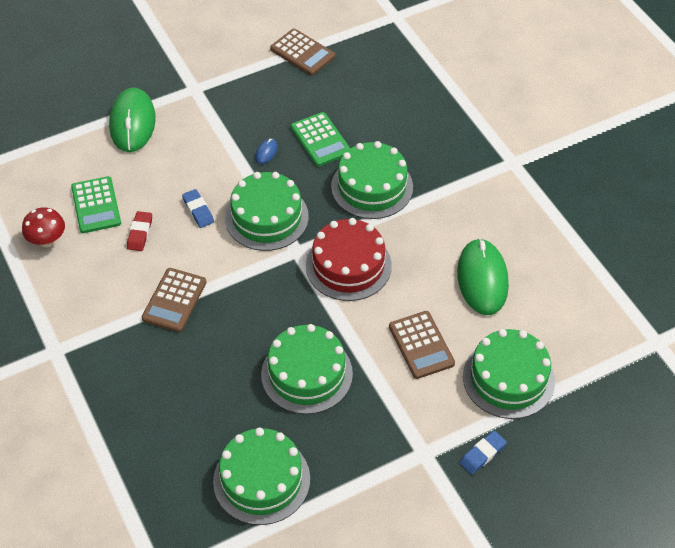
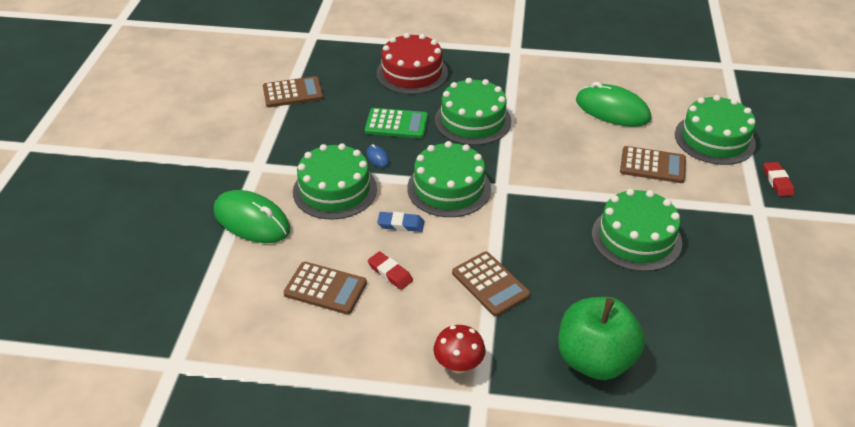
camera: 55 degrees left, 10 degrees down
(47, 241) = (334, 344): red mushroom -> red mushroom (458, 365)
(96, 205) = (325, 288): green calculator -> brown calculator
(141, 404) = (595, 360): none -> green apple
(261, 480) = (732, 314): green cake -> green cake (335, 190)
(348, 265) = (542, 167): red cake -> red cake (412, 73)
(482, 454) = (777, 181): blue eraser -> red eraser

